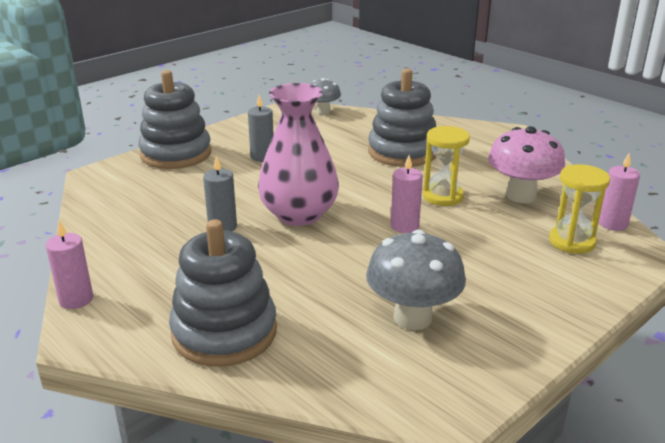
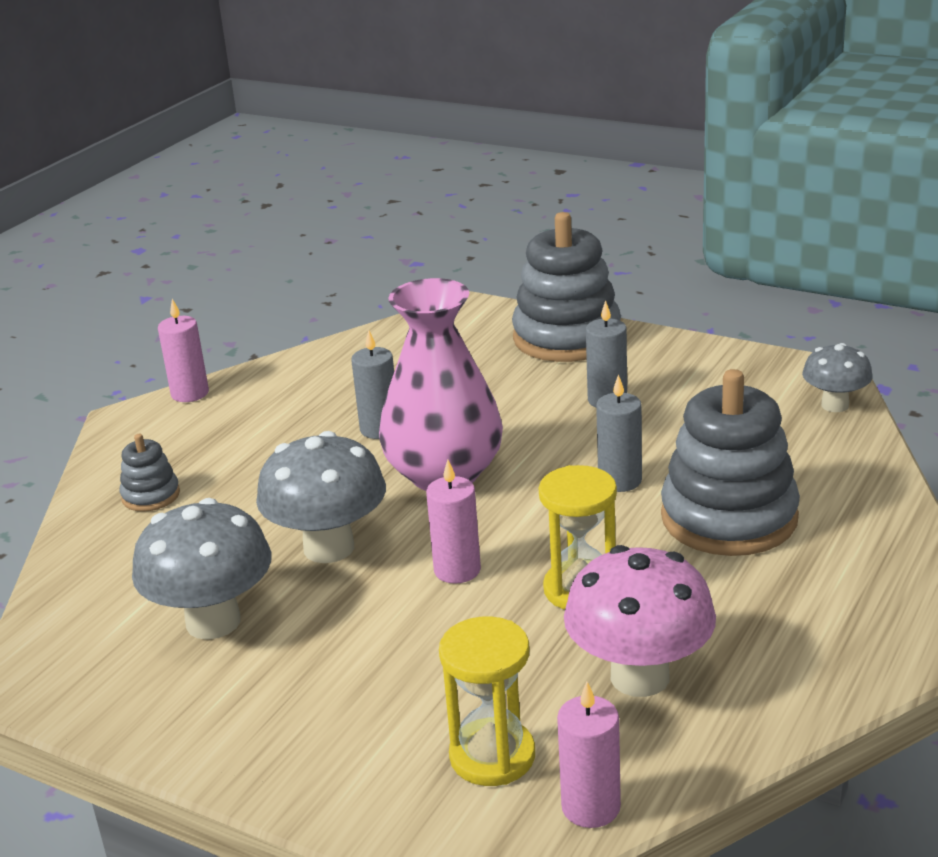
camera: 75 degrees right, 0 degrees up
(224, 332) = (151, 496): grey stacking toy -> grey stacking toy, size x0.46
(348, 169) = (620, 481): none -> grey candle
(353, 264) = (329, 548): none -> grey mushroom

